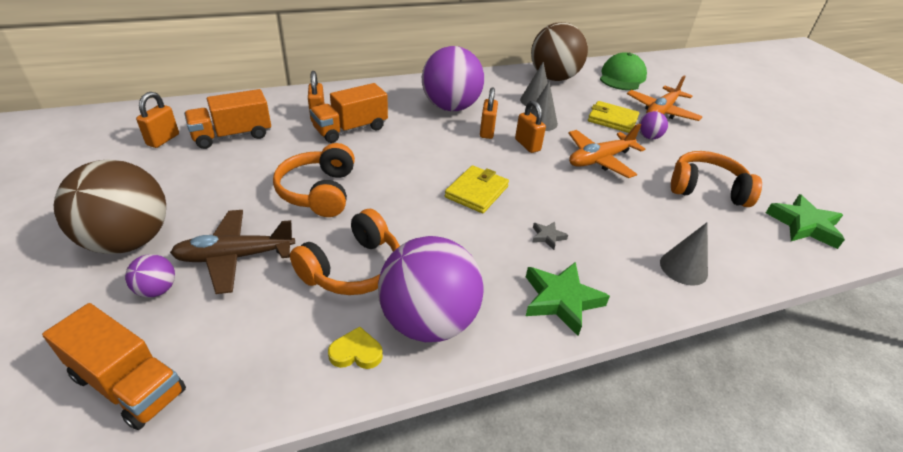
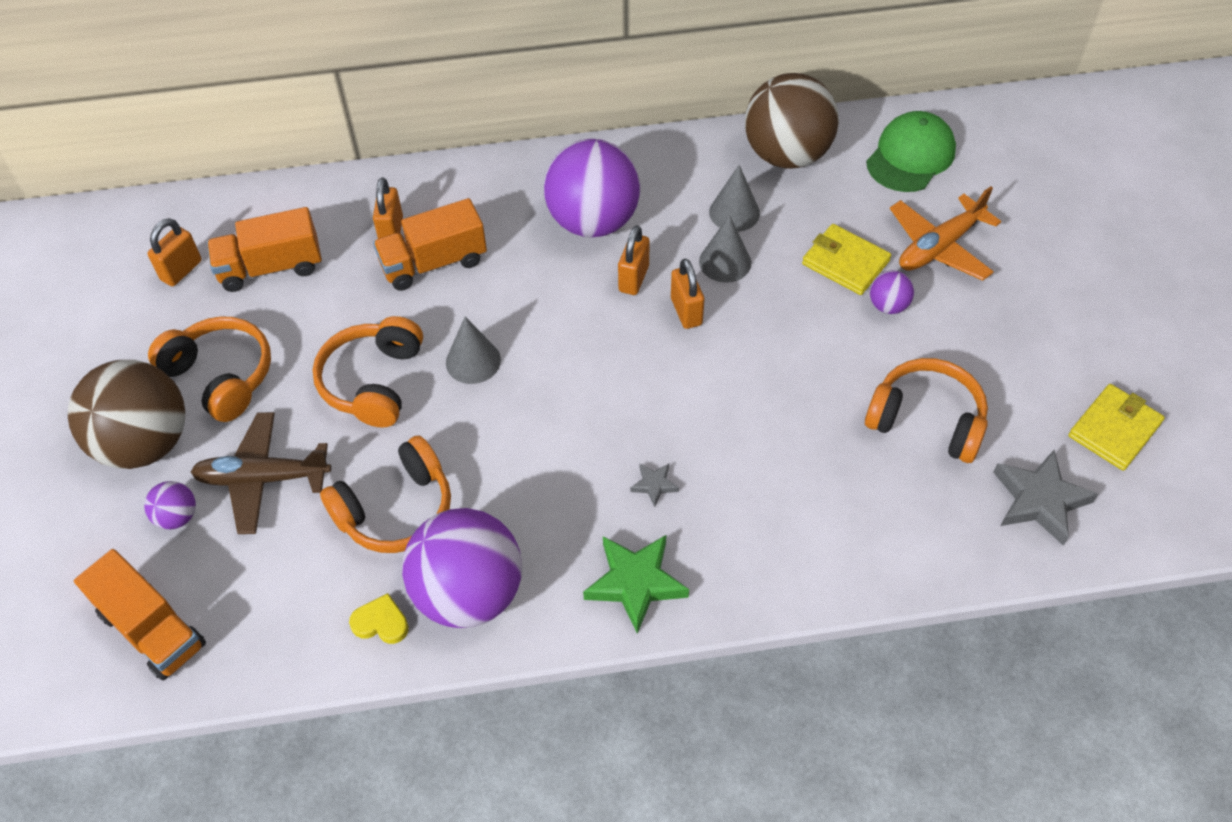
camera: 15 degrees right, 15 degrees up
(196, 195) = (221, 376): none -> orange headphones
(476, 192) = (582, 398): yellow wallet -> yellow wallet (1114, 430)
(600, 160) = (786, 349): orange plane -> none
(683, 268) = (818, 553): grey cone -> grey cone (473, 361)
(804, 225) = (1039, 500): green star -> grey star

